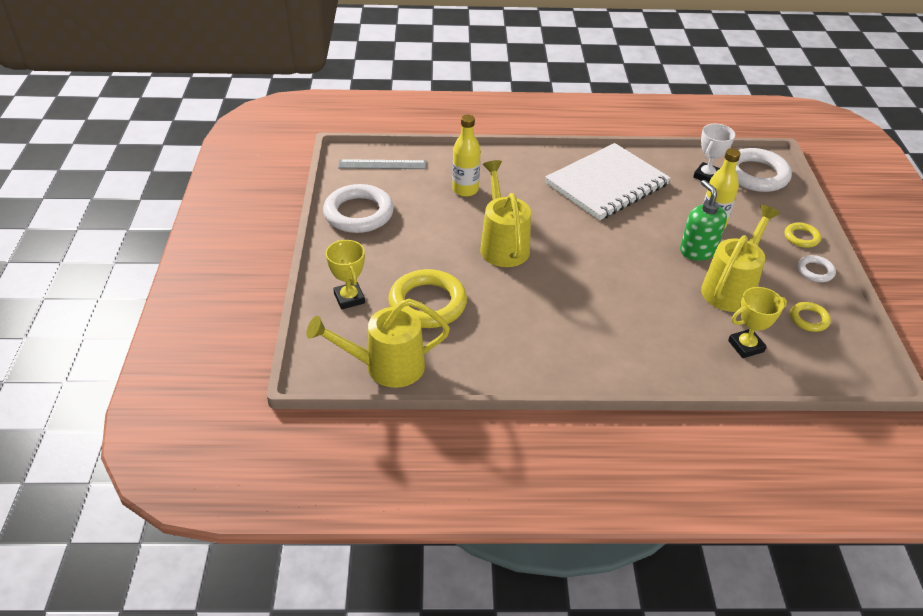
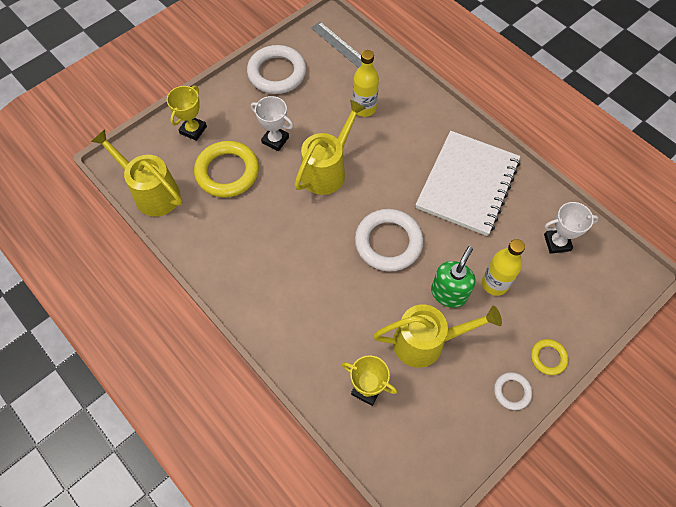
camera: 50 degrees right, 20 degrees up
(431, 255) = (275, 140): none -> white trophy
(606, 184) = (467, 184): white notebook -> white notebook turned 75 degrees counterclockwise
(756, 175) = (601, 276): white ring -> white ring (388, 242)
(809, 319) = (443, 418): yellow ring -> none

